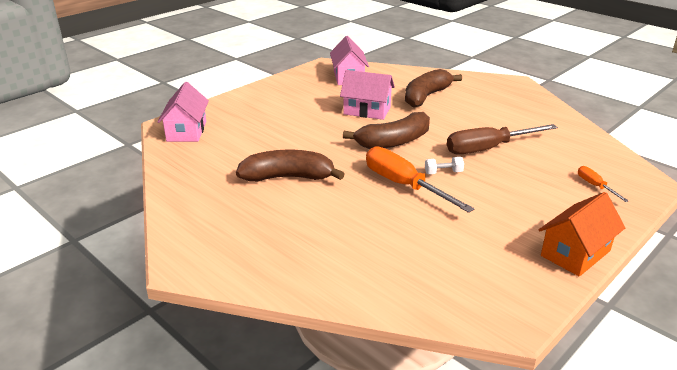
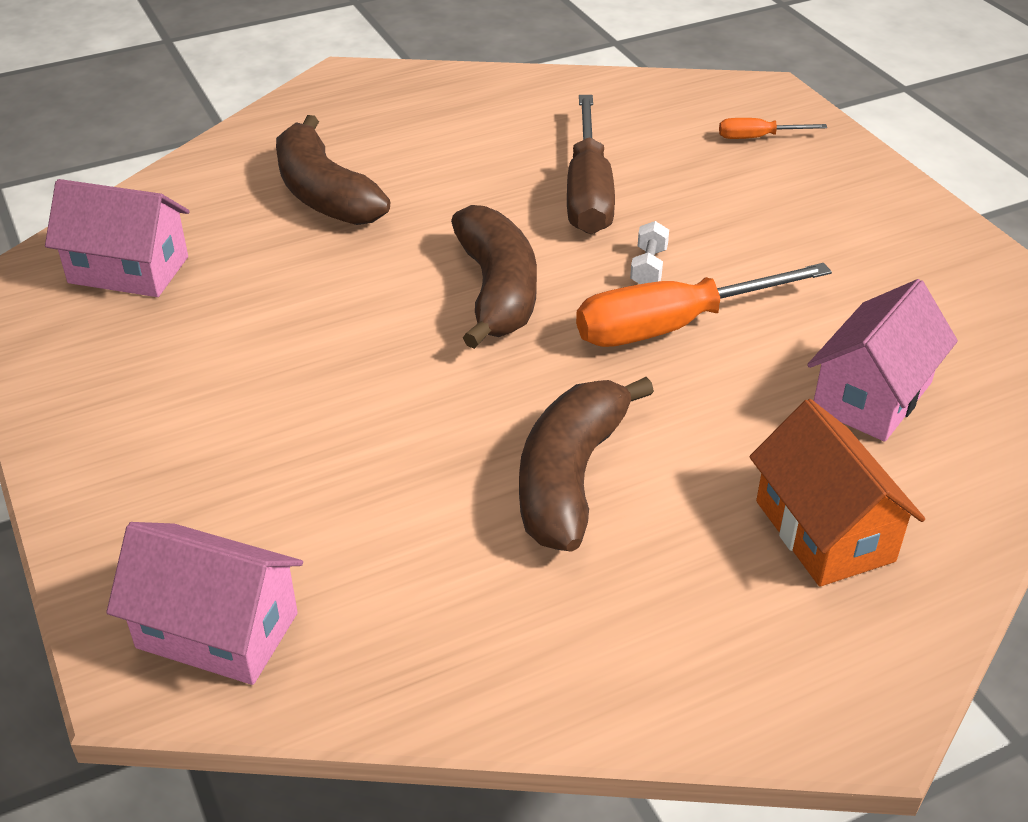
camera: 70 degrees left, 10 degrees up
(367, 111) = (331, 289): pink house -> pink house (872, 396)
(575, 253) = (929, 221): orange house -> orange house (824, 531)

